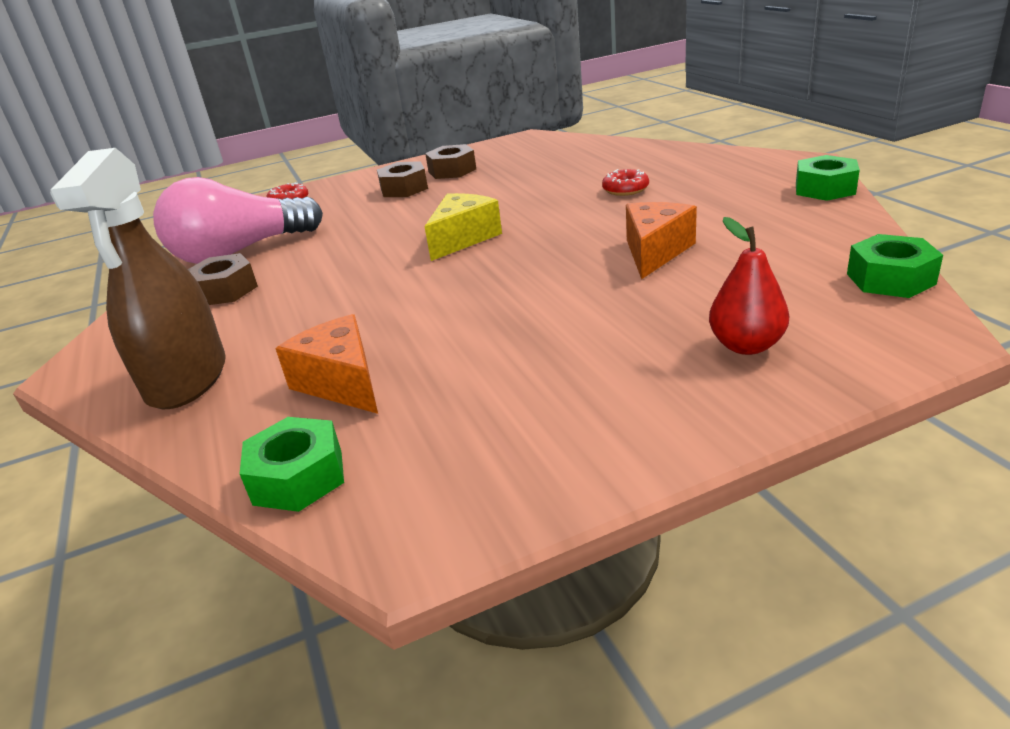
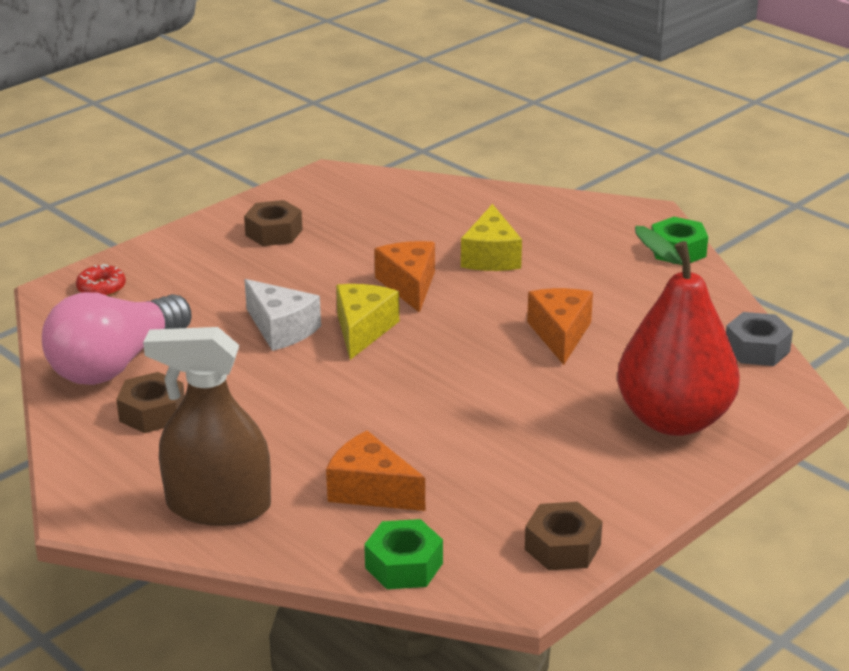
camera: 25 degrees left, 0 degrees up
(187, 379) = (218, 506): brown spray bottle -> brown spray bottle turned 120 degrees clockwise
(394, 234) = (281, 329): none -> white cheese
(404, 189) = (236, 263): brown nut -> brown nut (562, 547)
(533, 208) = (409, 285): none -> orange cheese
(625, 189) = (491, 257): red donut -> yellow cheese
(746, 345) = (674, 420): red pear -> red pear, size x2.06
(890, 279) = (757, 349): green nut -> grey nut

